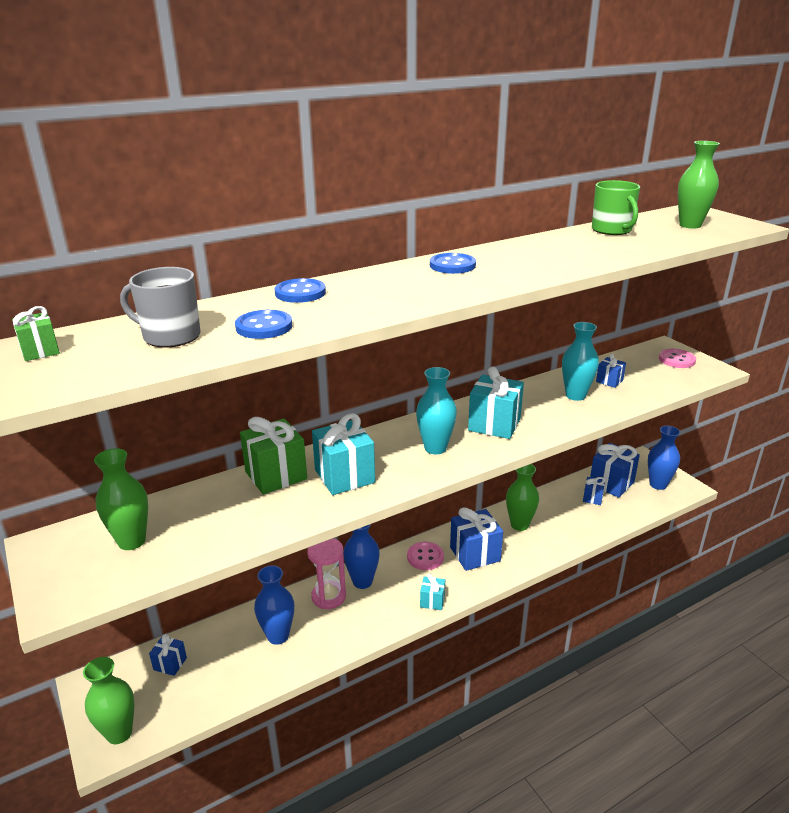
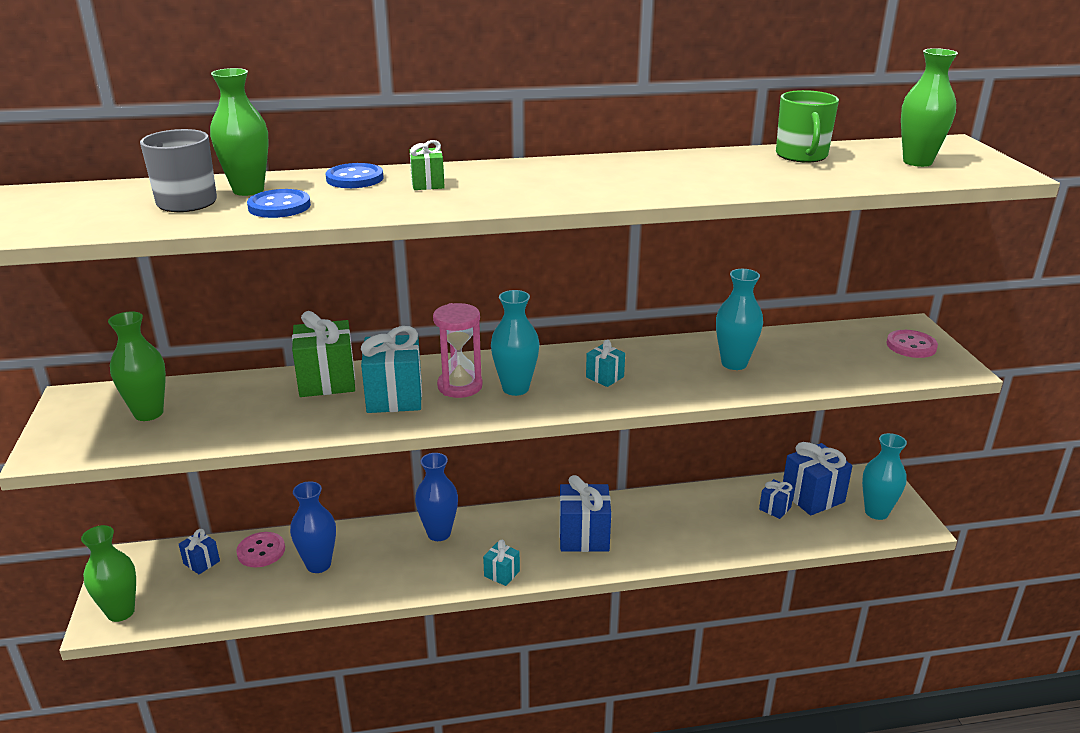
camera: 20 degrees right, 0 degrees up
(40, 351) = (64, 198): green gift -> green gift (427, 184)
(328, 597) = (393, 539): pink hourglass -> pink hourglass (460, 386)
(425, 557) = (524, 525): pink button -> pink button (261, 551)
(452, 265) = (551, 172): blue button -> none
(494, 425) = (604, 377): turquoise gift -> turquoise gift, size x0.52
(519, 525) = (659, 517): green vase -> green vase (248, 190)
(609, 381) = (794, 355): blue gift -> none
(658, 484) = (876, 512): blue vase -> turquoise vase

